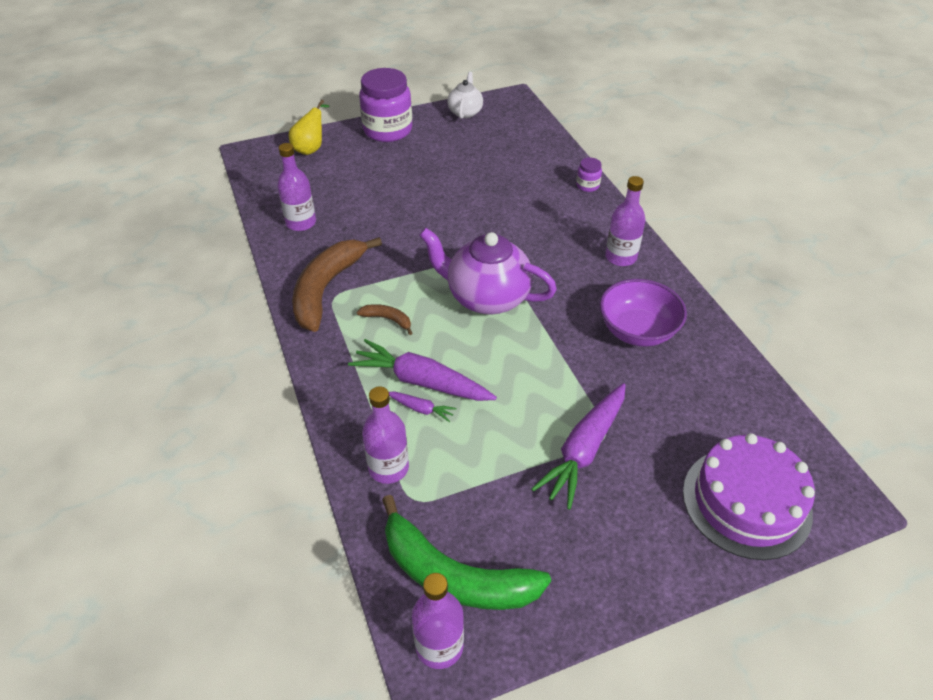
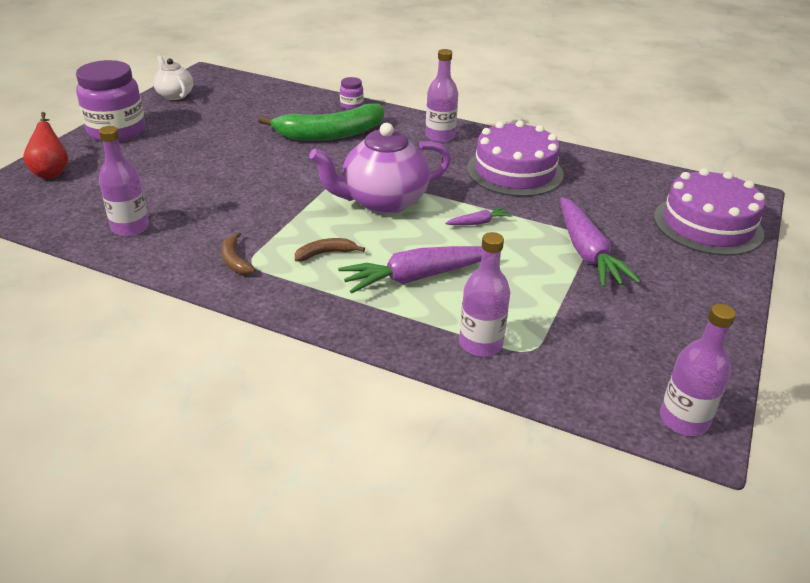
camera: 45 degrees left, 10 degrees down
(311, 148) = (51, 171): yellow pear -> red pear
(327, 289) = (235, 260): brown banana -> brown banana, size x0.43
(421, 409) = (444, 294): purple carrot -> purple carrot (478, 223)
(454, 574) = (626, 373): green banana -> green banana (330, 134)
(637, 331) = (514, 171): purple bowl -> purple cake

